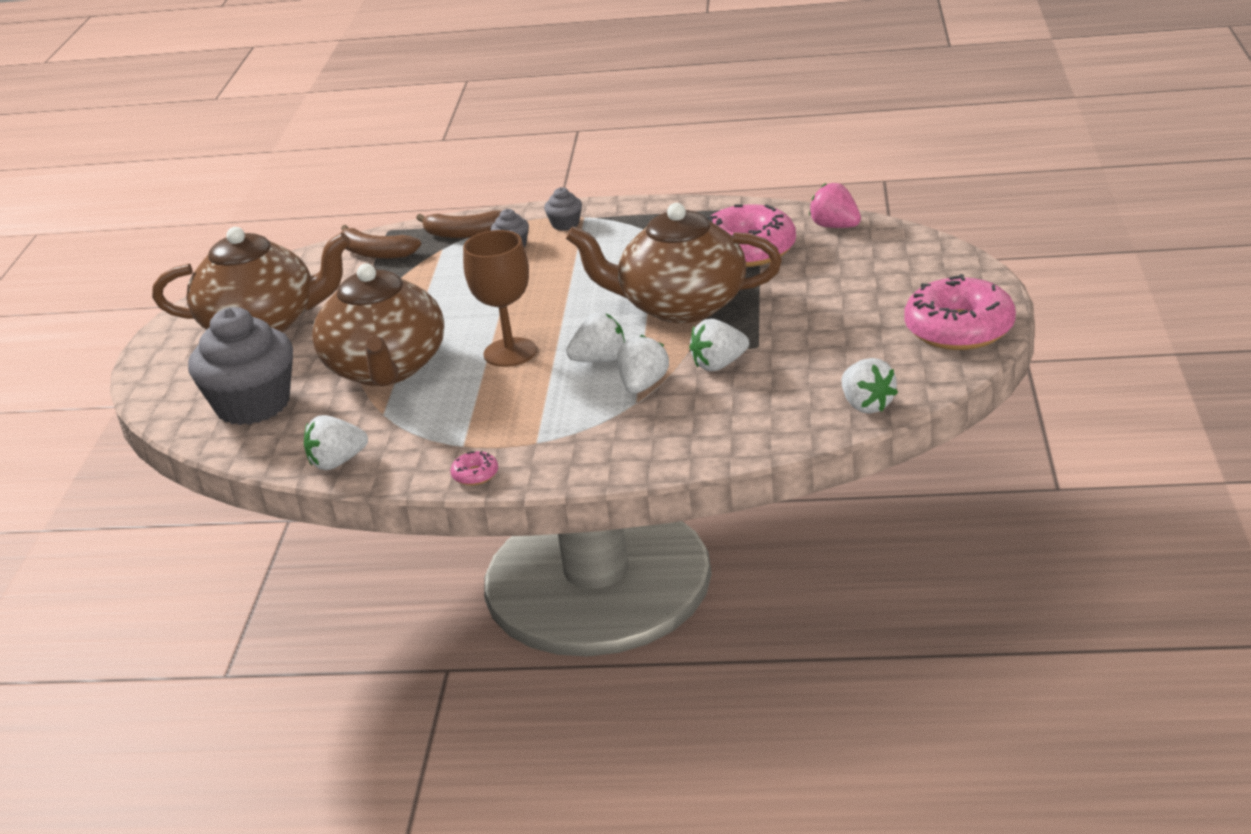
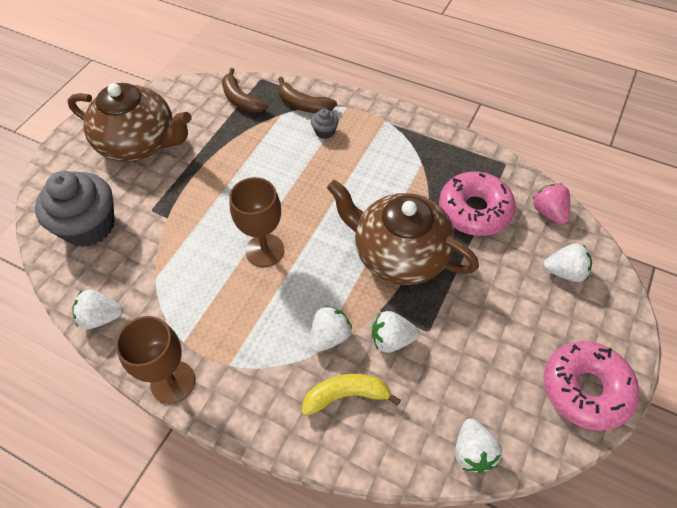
camera: 20 degrees right, 25 degrees up
(386, 369) = (183, 228): brown teapot -> none
(475, 475) = (173, 382): pink donut -> brown goblet
(565, 224) = (369, 123): grey cupcake -> none
(600, 360) = (316, 290): white strawberry -> white strawberry (564, 272)
(695, 416) = (346, 395): none -> yellow banana

